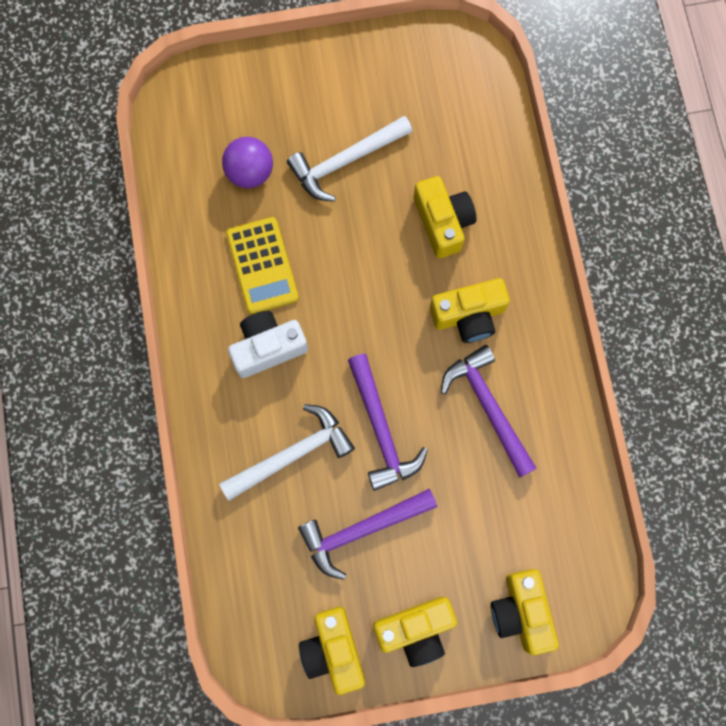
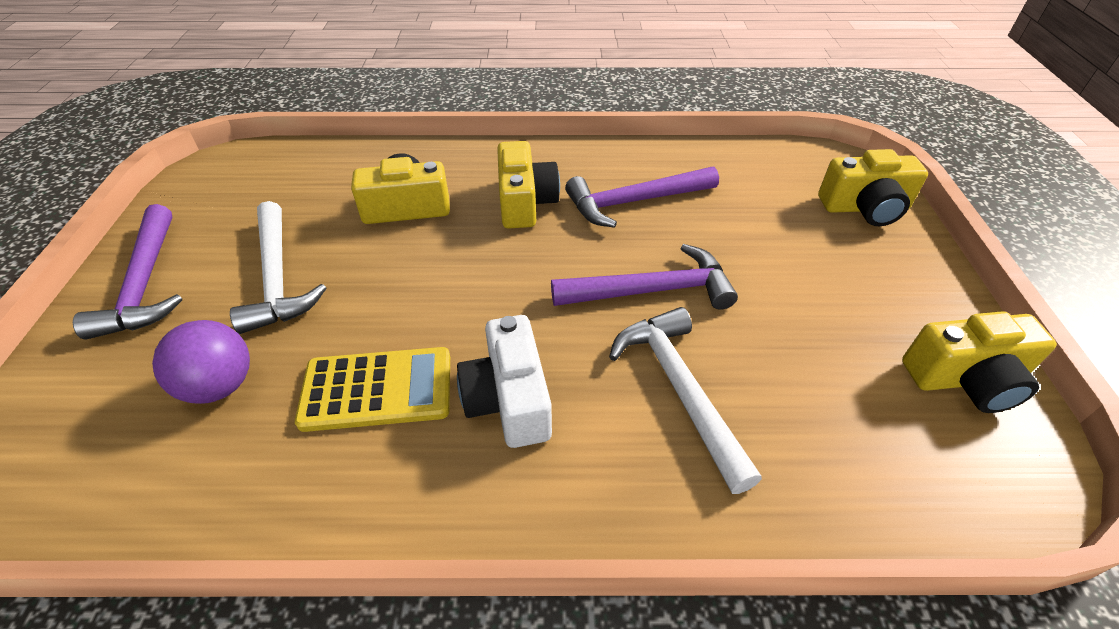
camera: 80 degrees left, 30 degrees down
(362, 530) = (788, 326): purple hammer -> purple hammer (145, 283)
(416, 629) = (910, 292): yellow camera -> none

